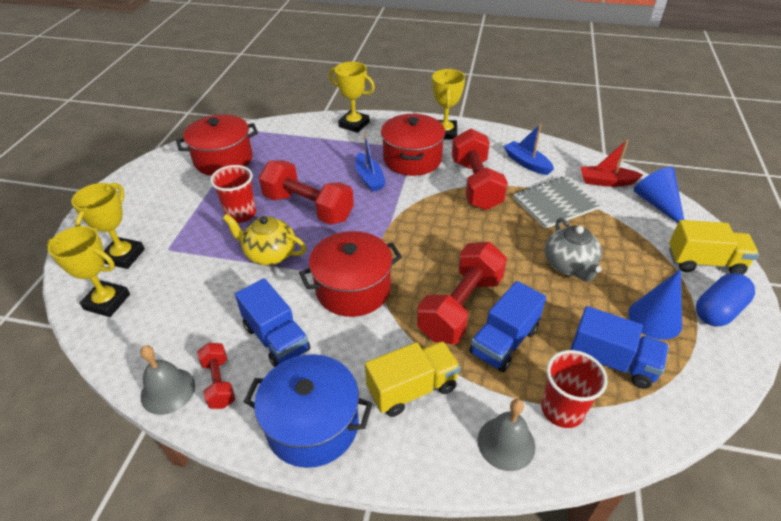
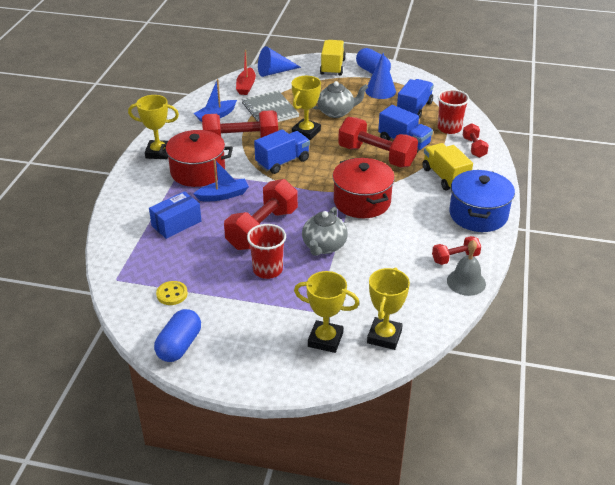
camera: 90 degrees left, 5 degrees down
(157, 169) = (179, 346): none -> blue capsule
(223, 159) = (172, 294): red pot -> yellow button
(270, 254) = (324, 246): yellow teapot -> grey teapot
(276, 338) = (413, 235): blue truck -> blue truck (282, 162)
(324, 153) = (176, 223): none -> blue box
(354, 124) = (126, 206): yellow trophy -> yellow trophy (306, 132)
(506, 443) = (474, 147): grey bell -> red dumbbell

